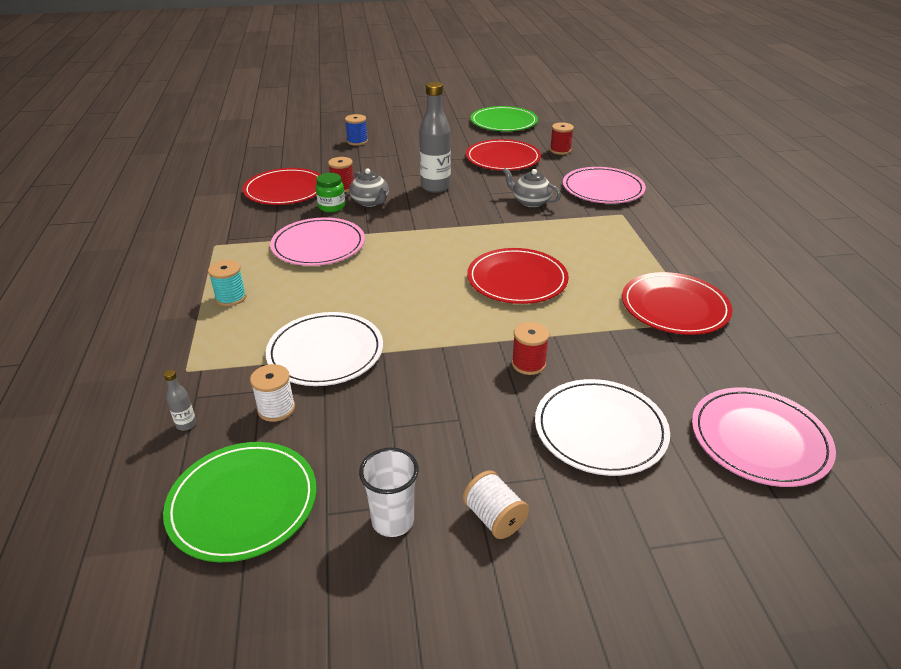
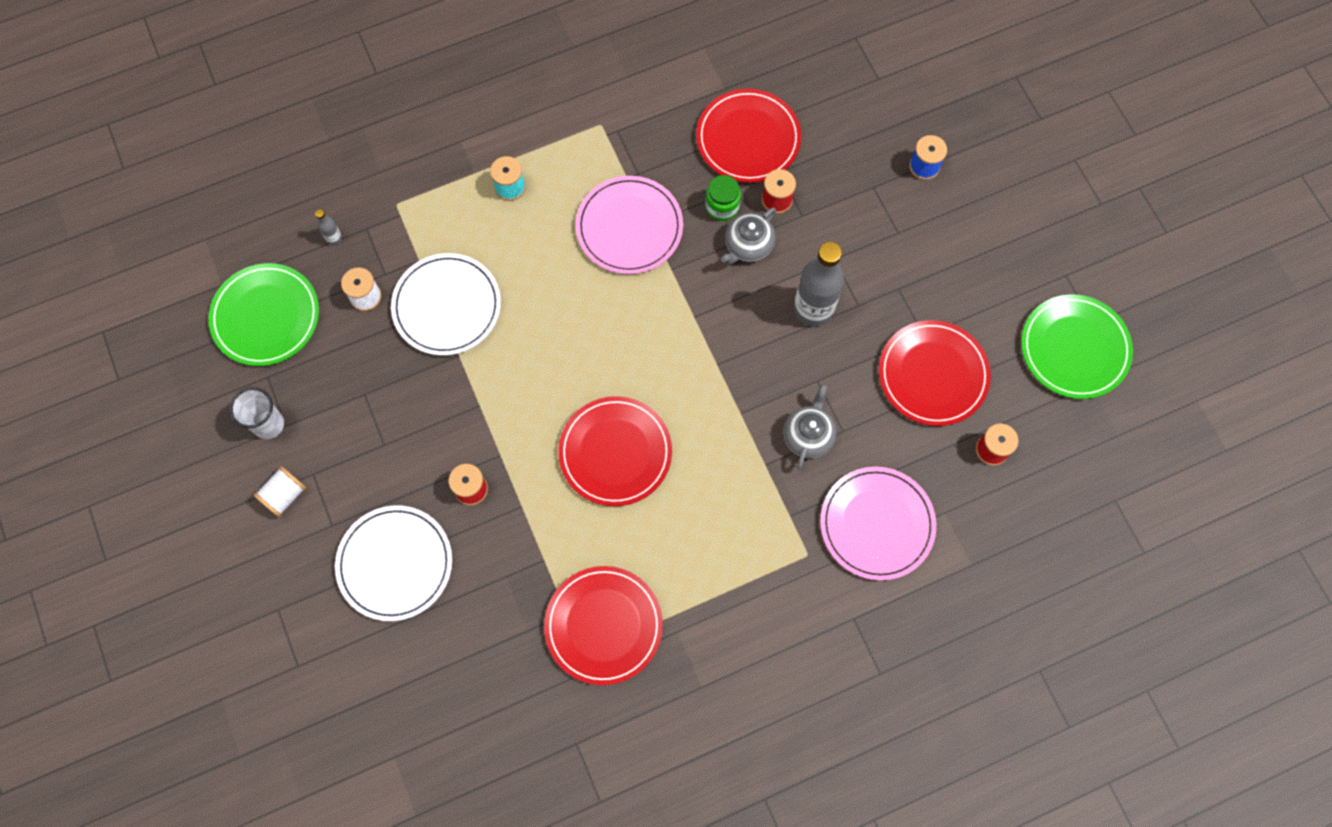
camera: 75 degrees right, 35 degrees up
(759, 439) = (411, 701): pink plate -> none

